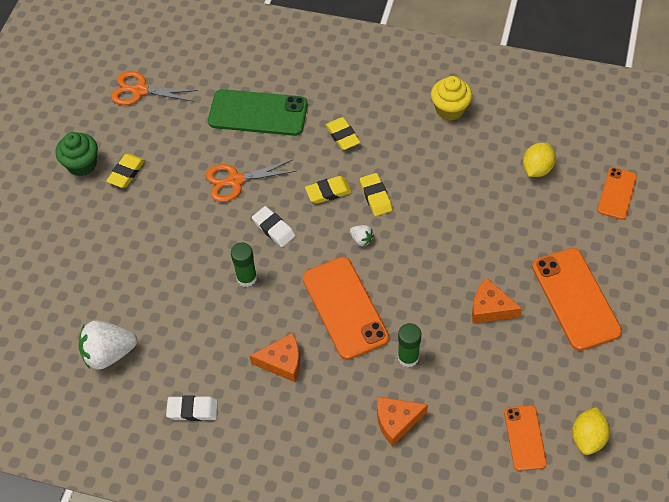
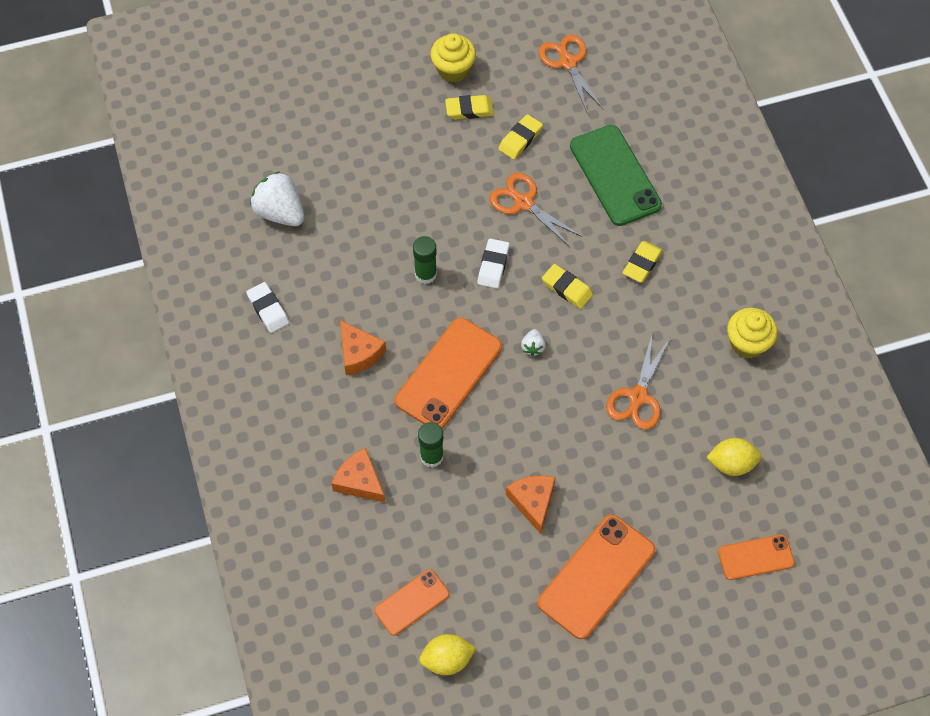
camera: 55 degrees right, 5 degrees up
(82, 164) = (453, 70): green cupcake -> yellow cupcake
(376, 196) = (591, 332): yellow eraser -> yellow eraser (520, 139)
(448, 195) = (638, 397): none -> orange scissors

